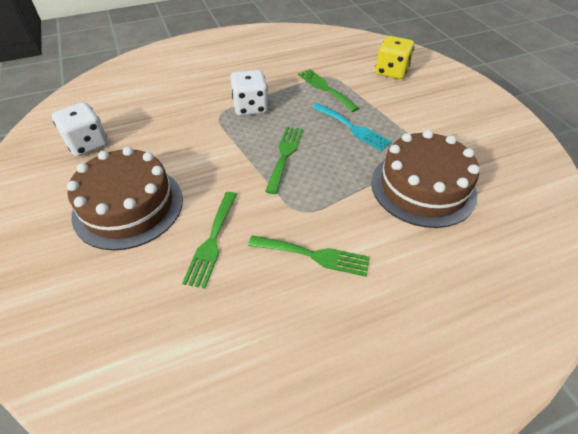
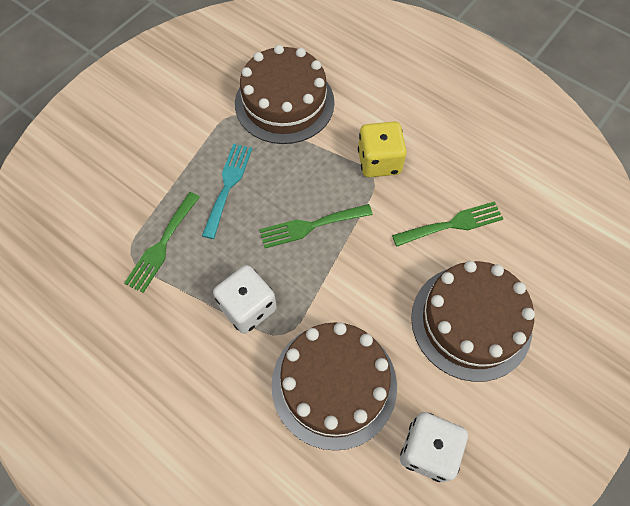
camera: 120 degrees left, 15 degrees up
(167, 123) = (334, 384): none -> brown cake
(314, 255) = (411, 147): green fork -> none
(391, 72) = (85, 190): yellow dice -> yellow dice (379, 162)

